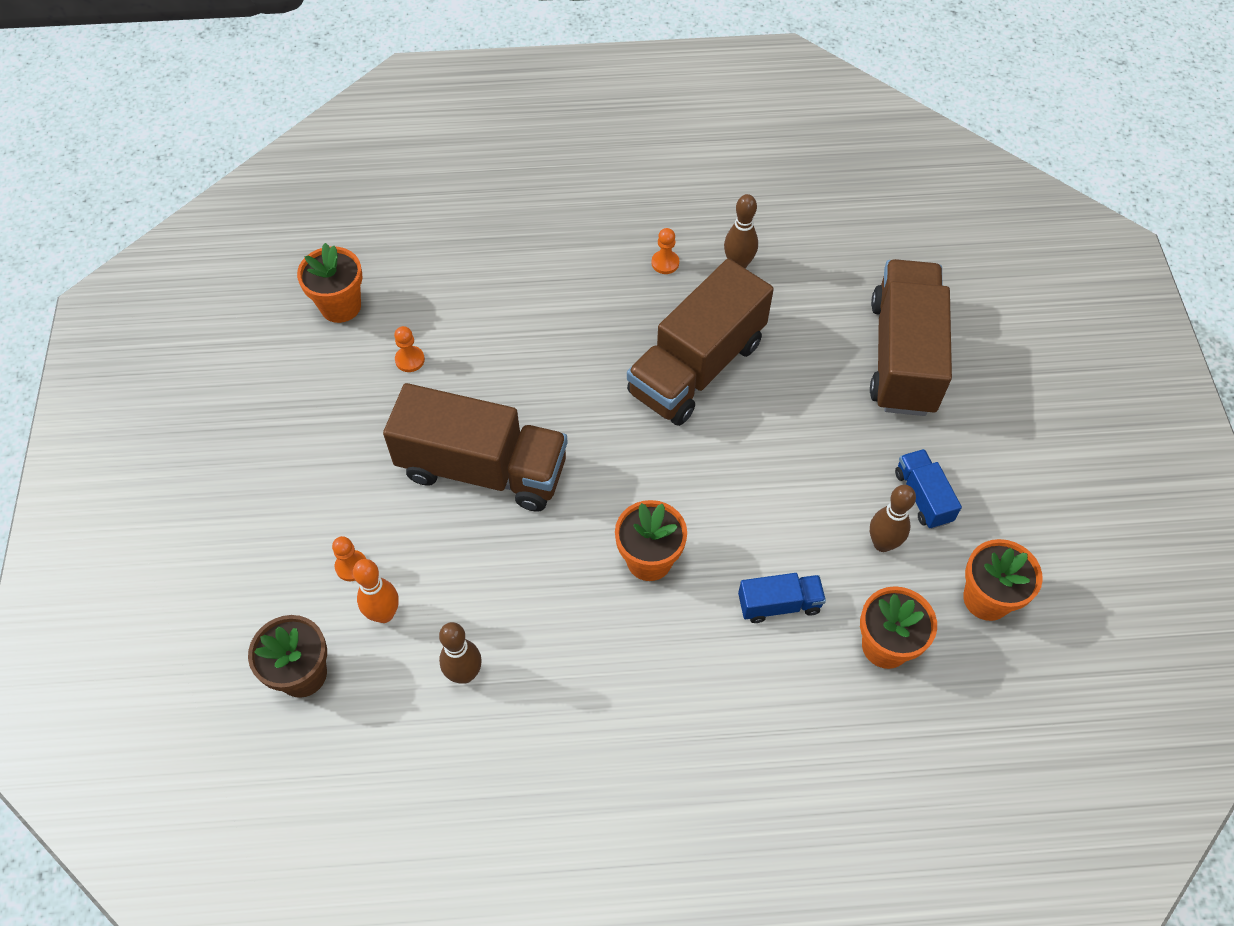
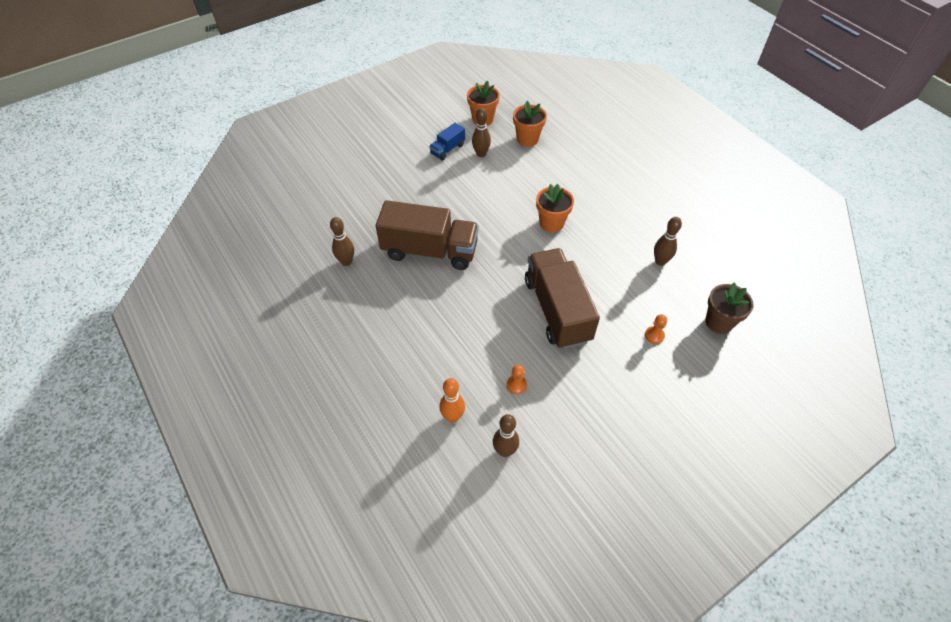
camera: 120 degrees left, 5 degrees down
(340, 306) = (505, 451): orange flower pot -> brown bowling pin
(384, 614) = (663, 307): orange bowling pin -> orange bowling pin (453, 417)
(665, 263) = (364, 295): orange pawn -> none
(779, 604) = (536, 174): blue truck -> none
(903, 356) = (370, 178): brown truck -> none

